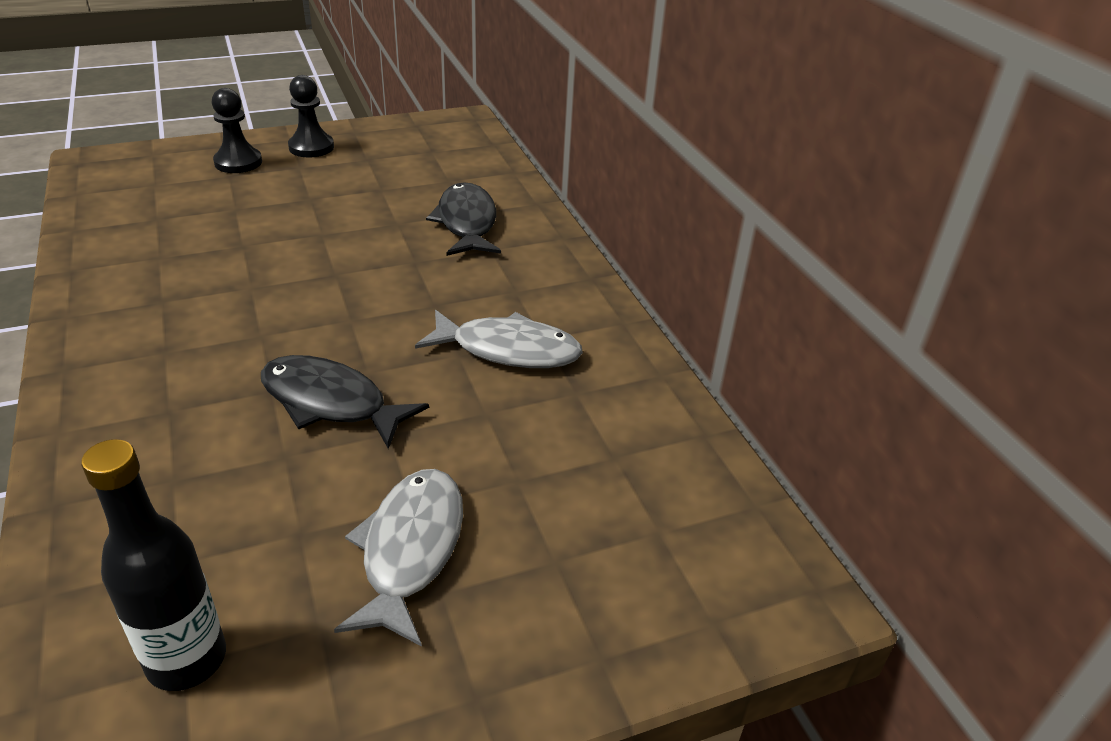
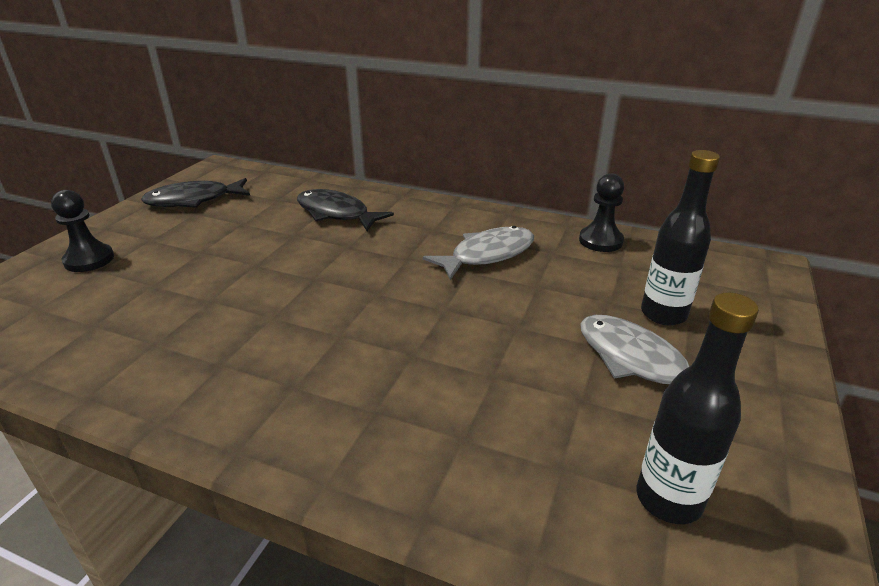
camera: 45 degrees left, 5 degrees down
(311, 147) = (134, 225): black pawn -> black pawn (600, 241)
(330, 403) = (458, 336): black fish -> black fish (193, 200)
(539, 535) = (663, 314): none -> black bottle

